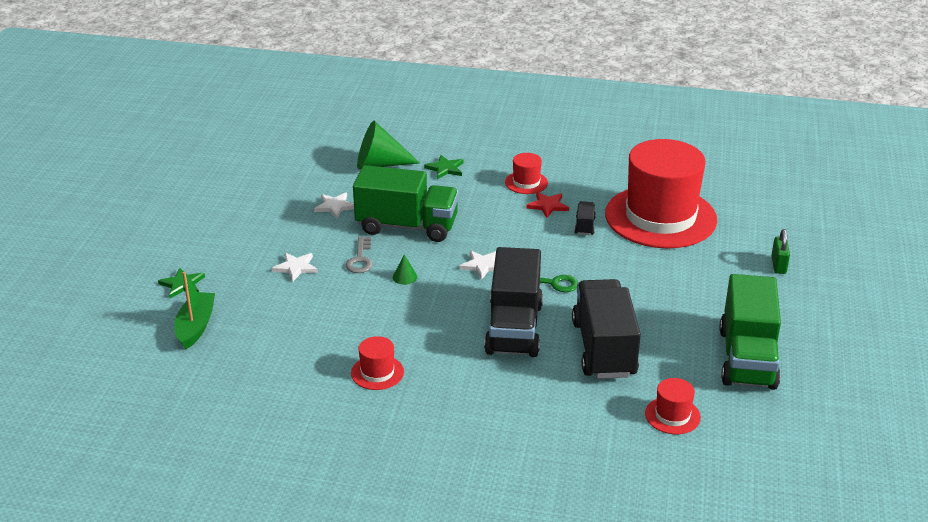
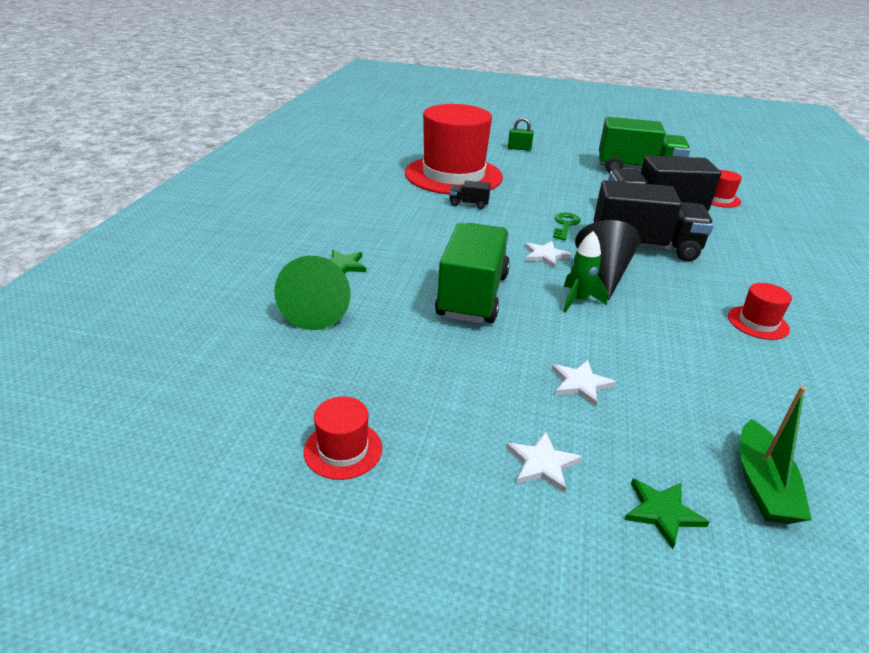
camera: 90 degrees left, 0 degrees up
(195, 326) = (762, 484): green boat -> green boat turned 90 degrees counterclockwise
(335, 206) = (423, 349): white star -> white star (542, 463)
(360, 259) = (549, 330): grey key -> none
(405, 277) = (578, 301): green cone -> green rocket
(453, 295) = (603, 274): none -> black cone
(526, 182) = (385, 223): red hat -> red hat (343, 449)
(548, 206) = (432, 217): red star -> none

